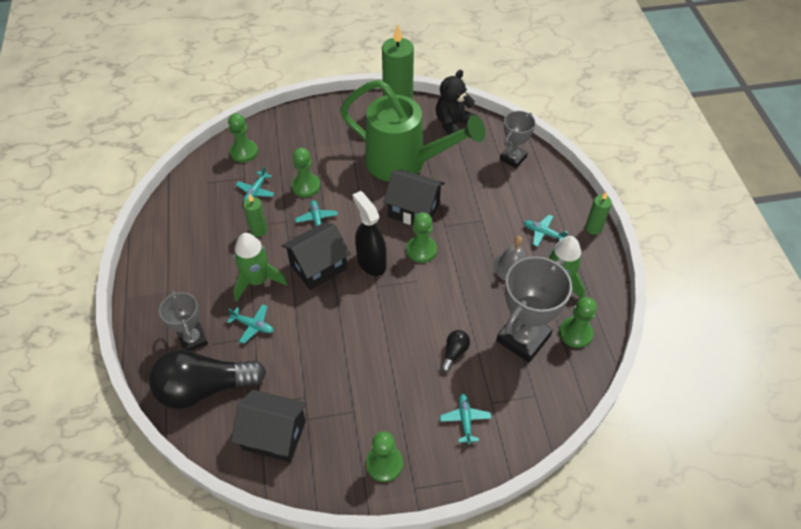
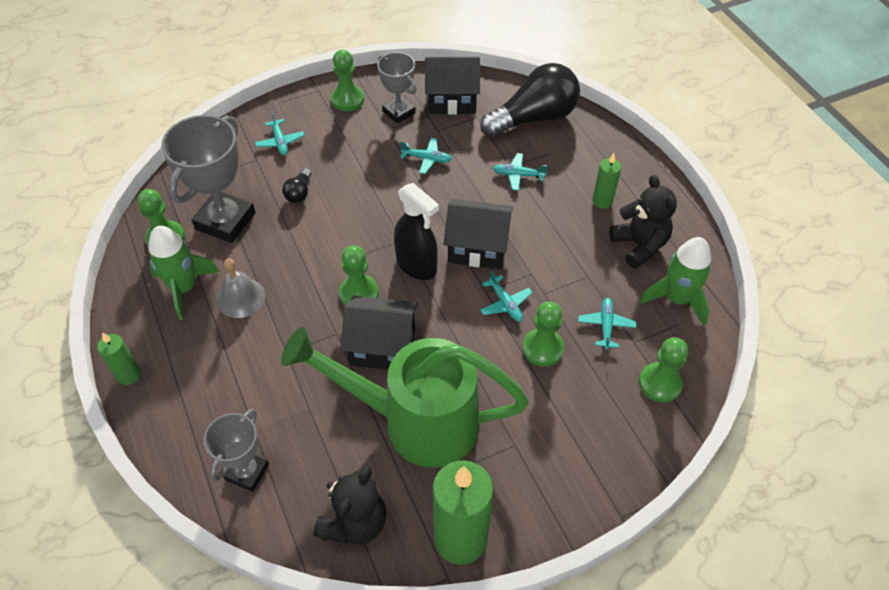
camera: 165 degrees right, 0 degrees up
(193, 339) = (571, 152): grey trophy -> grey trophy (399, 112)
(194, 240) = (639, 245): none -> black teddy bear
(257, 280) = (539, 218): green rocket -> green rocket (676, 299)
(259, 230) = (570, 274): green candle -> green candle (602, 201)
(318, 266) = (477, 247): black house -> black house turned 60 degrees clockwise
(543, 233) = (200, 351): turquoise plane -> turquoise plane (427, 159)

